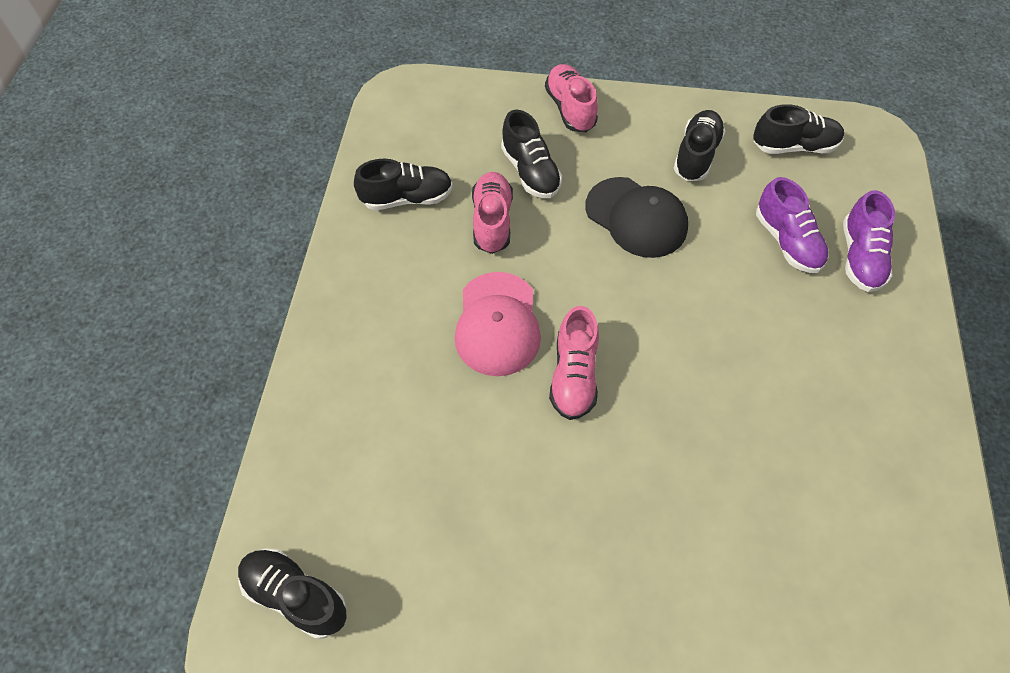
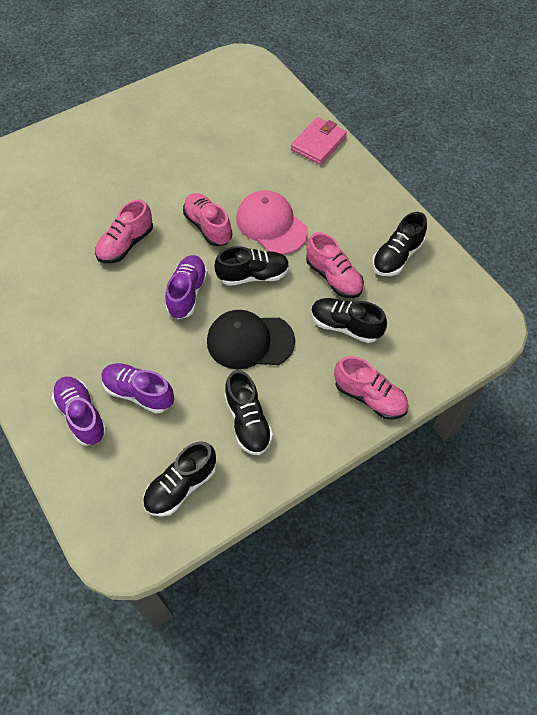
camera: 140 degrees right, 0 degrees up
(296, 595) = (247, 83): black shoe -> black shoe (253, 275)
(324, 395) = (318, 143): none -> pink wallet
(663, 309) = (187, 293): none -> purple shoe
(695, 425) = (126, 244): none -> pink shoe

